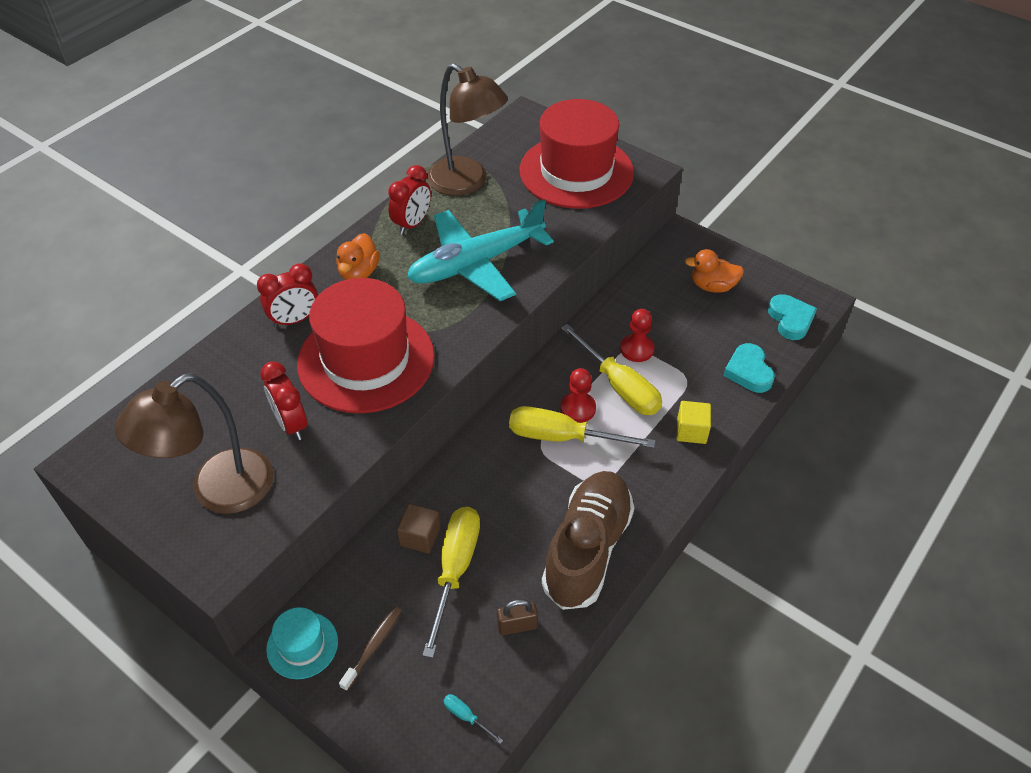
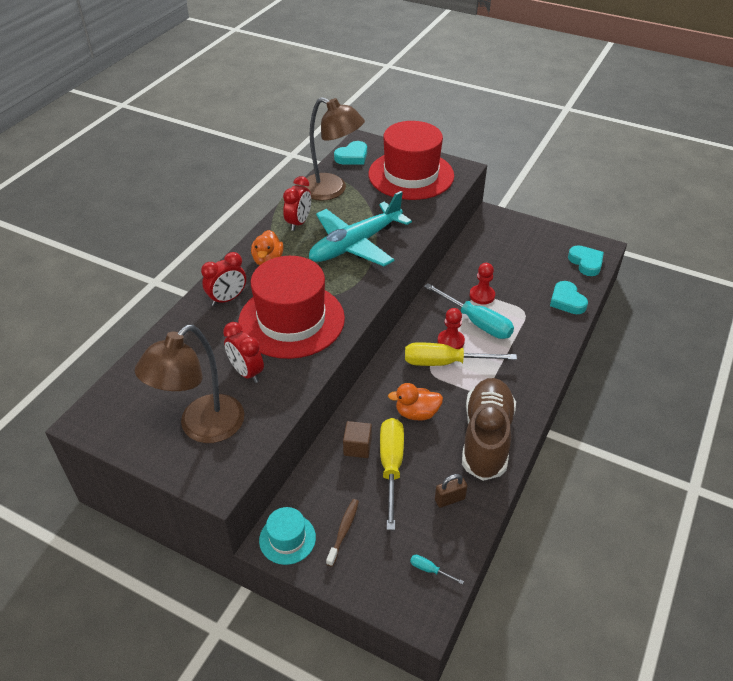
camera: 10 degrees left, 5 degrees down
(507, 137) = (352, 157): none -> turquoise heart
(619, 386) = (476, 322): yellow screwdriver -> turquoise screwdriver
(691, 431) = (538, 346): yellow cube -> none
(712, 286) = (524, 247): orange duck -> orange duck (416, 413)

